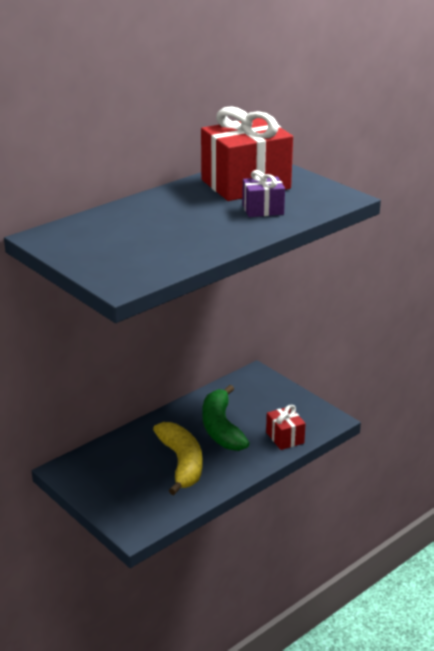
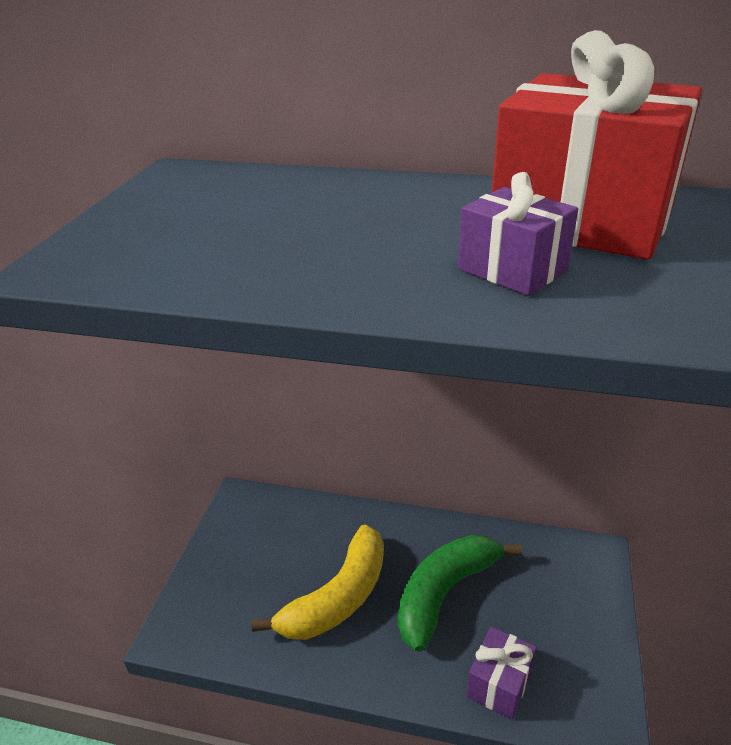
camera: 55 degrees right, 5 degrees up
(285, 438) = (499, 684): red gift -> purple gift

